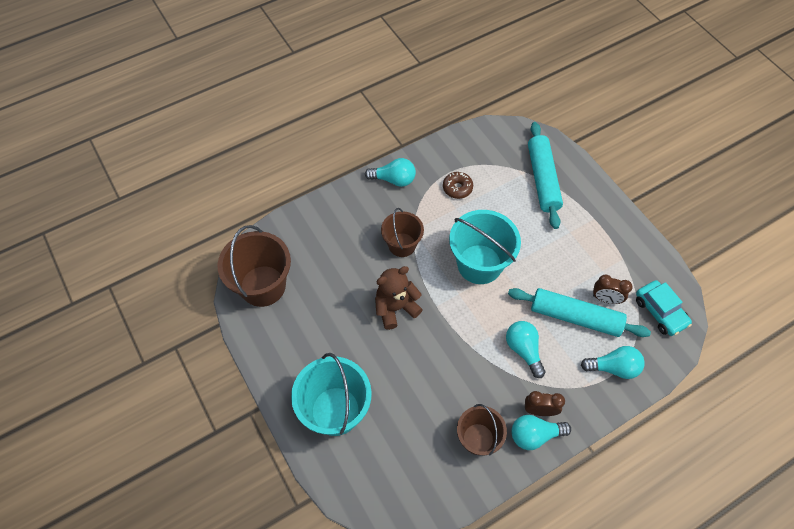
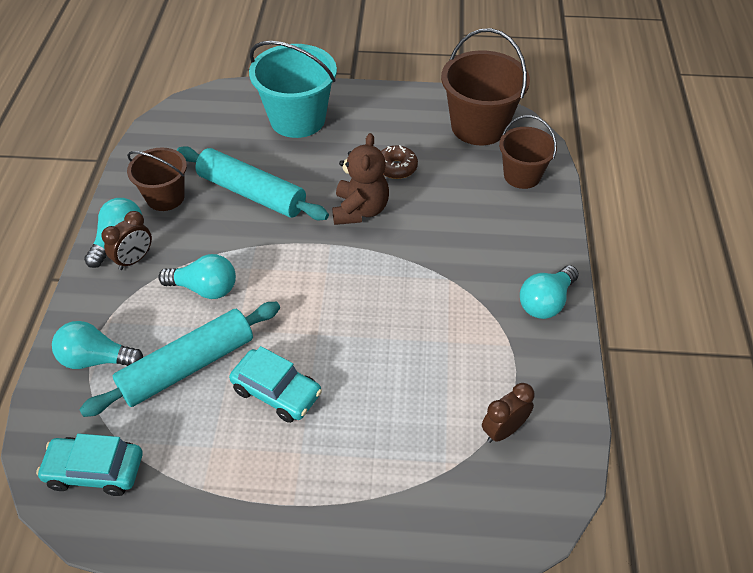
camera: 125 degrees right, 10 degrees down
(402, 245) = (437, 257): brown bucket -> brown bucket (522, 175)
(457, 188) = (480, 364): brown donut -> brown donut (396, 168)
(479, 264) = (345, 316): turquoise bucket -> none
(542, 179) = (415, 485): turquoise rolling pin -> turquoise rolling pin (252, 193)
(550, 264) = (276, 392): none -> turquoise car
(605, 299) = (174, 419): brown clock -> brown clock (503, 430)
(613, 367) = (96, 359): turquoise light bulb -> turquoise light bulb turned 60 degrees clockwise

